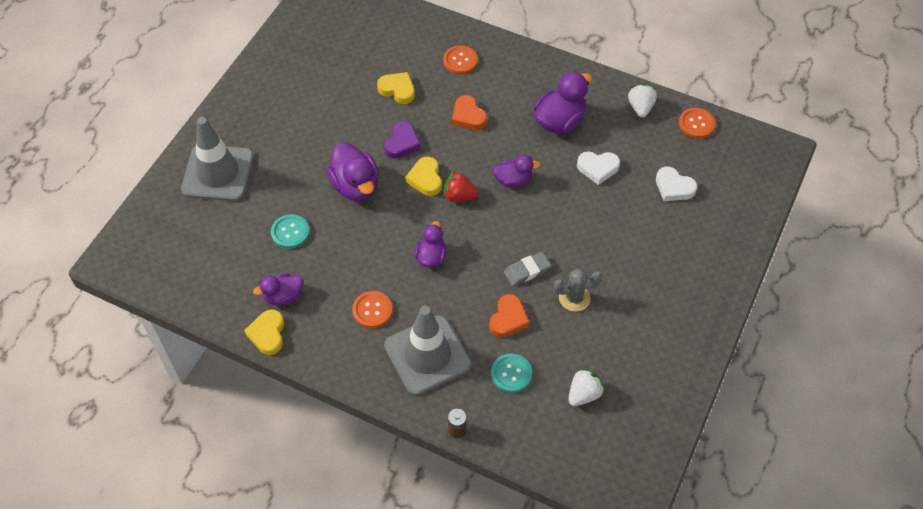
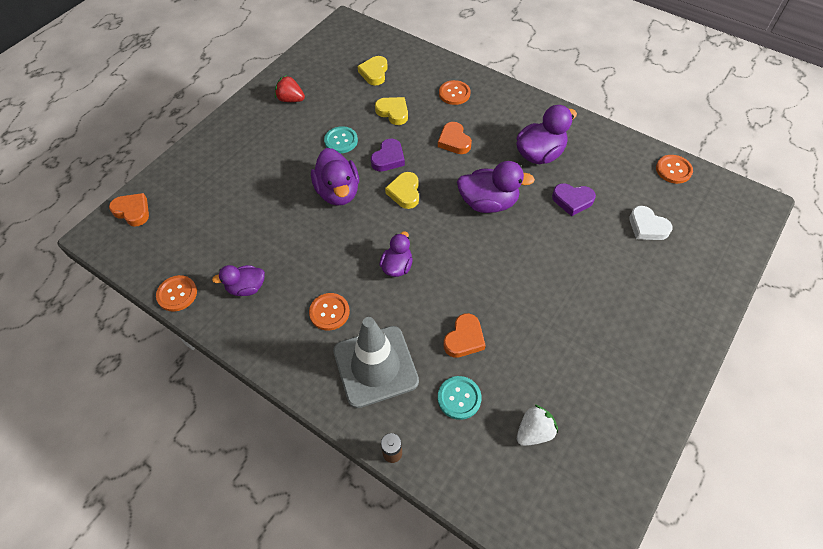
camera: 10 degrees right, 0 degrees up
(141, 232) = (132, 211): none -> orange heart
(213, 311) = (177, 294): none -> orange button
(218, 173) = (216, 167): grey traffic cone -> none
(267, 334) = (222, 323): yellow heart -> yellow heart (374, 73)
(290, 232) = (268, 227): turquoise button -> turquoise button (341, 141)
(459, 196) = (434, 212): red strawberry -> red strawberry (291, 99)
(513, 180) = (488, 203): purple duck -> purple duck, size x1.61
(527, 271) = (490, 291): grey eraser -> none
(574, 298) = (535, 325): grey cactus -> none
(598, 168) = (572, 200): white heart -> purple heart
(640, 107) = (619, 150): white strawberry -> none

